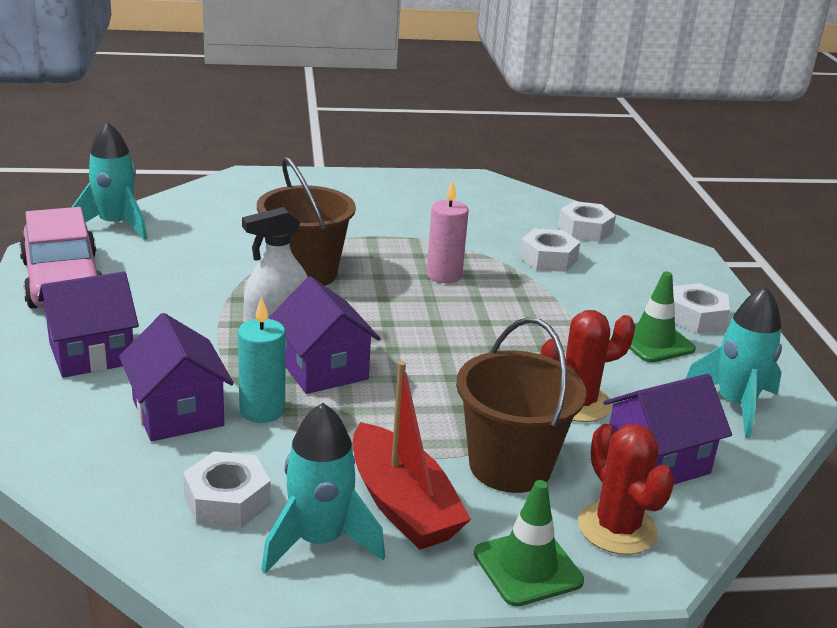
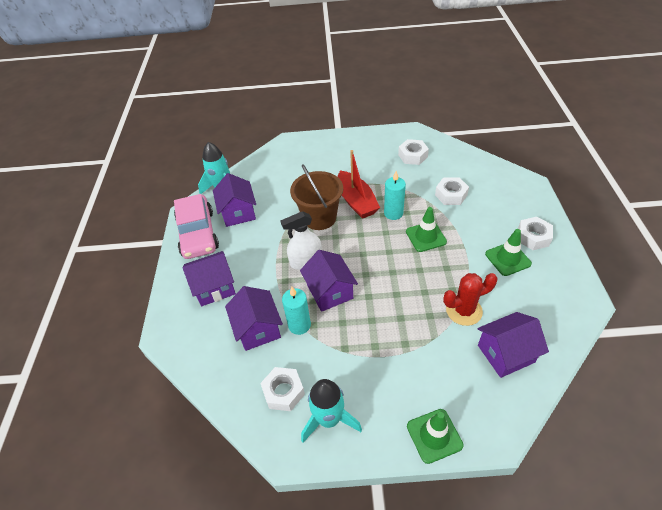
camera: 10 degrees right, 20 degrees up
(146, 258) = (238, 212): none -> purple house
(402, 505) = (370, 392): red boat -> red boat (356, 201)
(444, 275) = (393, 213): pink candle -> turquoise candle
(504, 307) = (426, 237): none -> green traffic cone
(510, 466) = (426, 361): brown bucket -> none
(585, 230) = (472, 169): white nut -> white nut (412, 156)
(617, 528) = (482, 405): red cactus -> none
(735, 405) = (551, 307): turquoise rocket -> none

